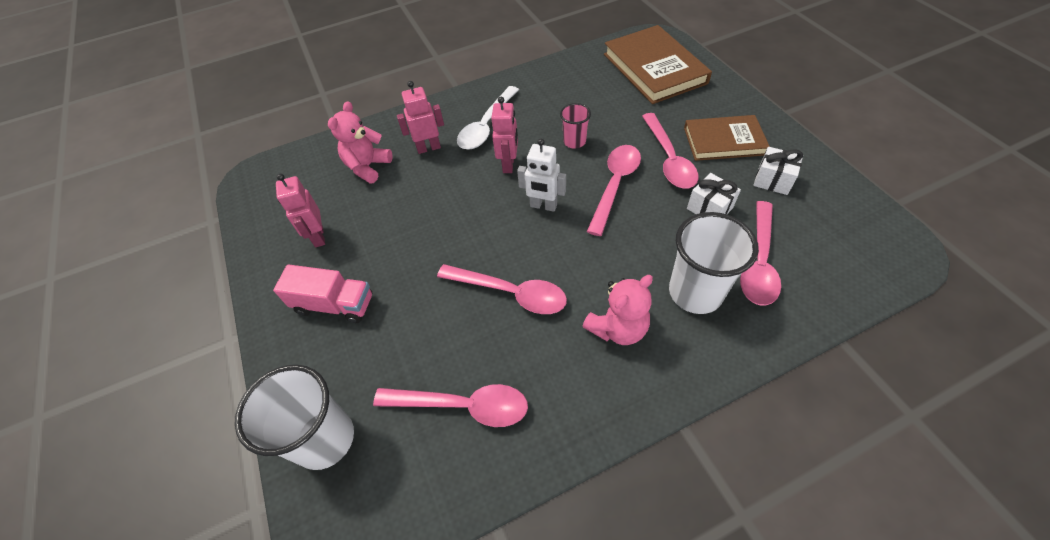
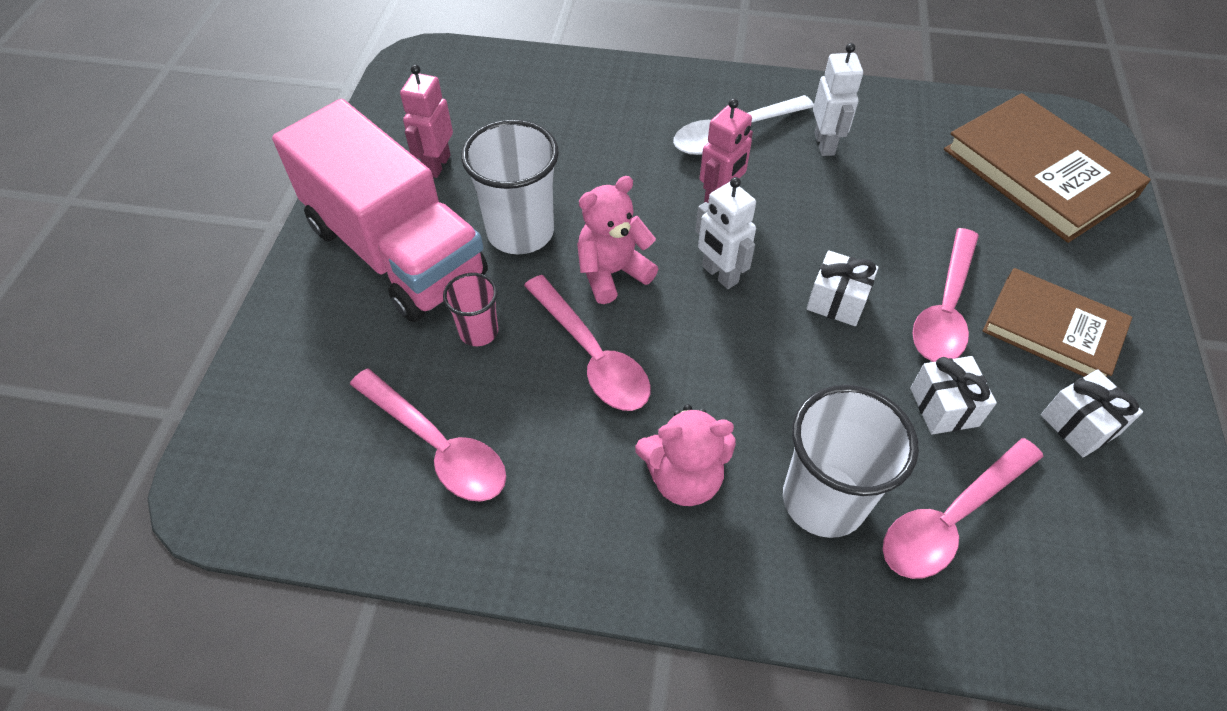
camera: 30 degrees right, 0 degrees up
(325, 439) = (281, 387): white cup -> white cup (520, 232)
(334, 304) = (396, 251): pink truck -> pink truck, size x1.96
(368, 167) = (551, 112): pink teddy bear -> pink teddy bear (612, 273)
(428, 148) = (639, 125): pink robot -> none
(540, 106) = (825, 144): none -> white robot
(574, 141) = (831, 214): pink cup -> pink cup (478, 332)
(615, 185) = (837, 301): pink spoon -> white gift
(654, 68) = (1039, 172): brown book -> brown book turned 45 degrees counterclockwise

